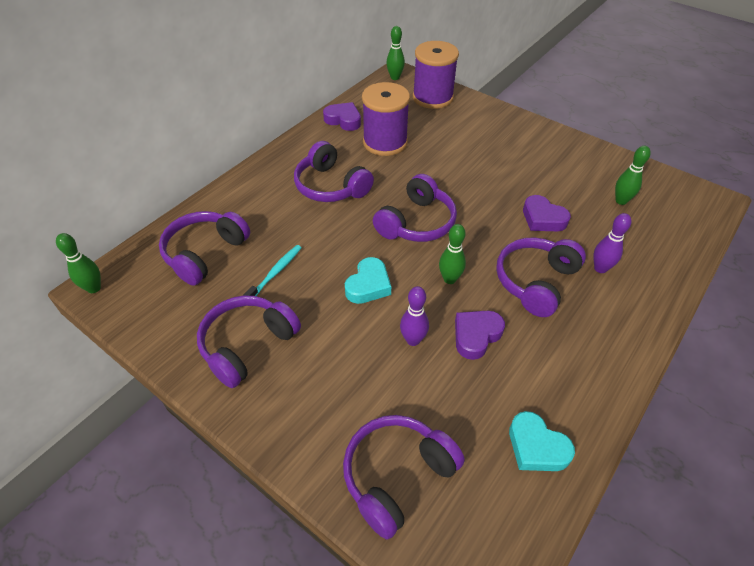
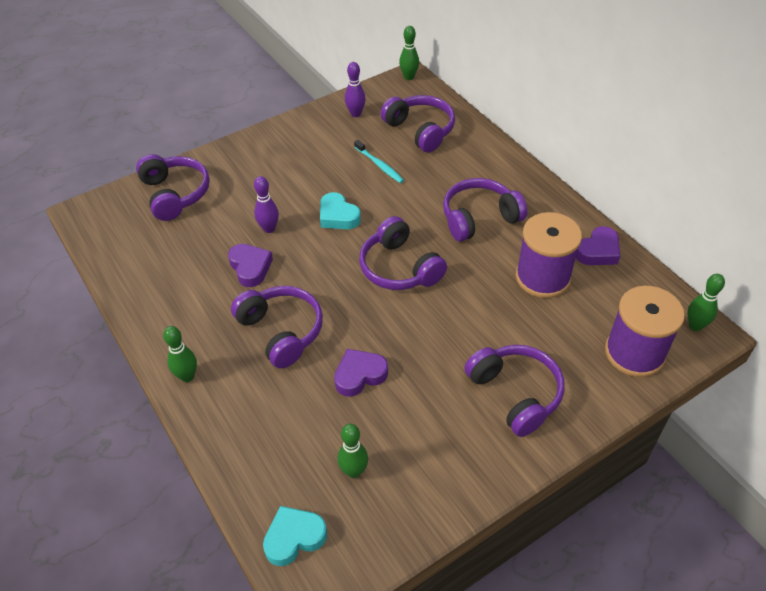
camera: 110 degrees right, 0 degrees up
(247, 345) = (316, 143): purple headphones -> purple headphones (515, 394)
(449, 279) = (317, 270): green bowling pin -> green bowling pin (187, 376)
(536, 447) = (143, 268): turquoise heart -> turquoise heart (294, 538)
(600, 268) = (269, 393): purple bowling pin -> purple bowling pin (355, 114)

